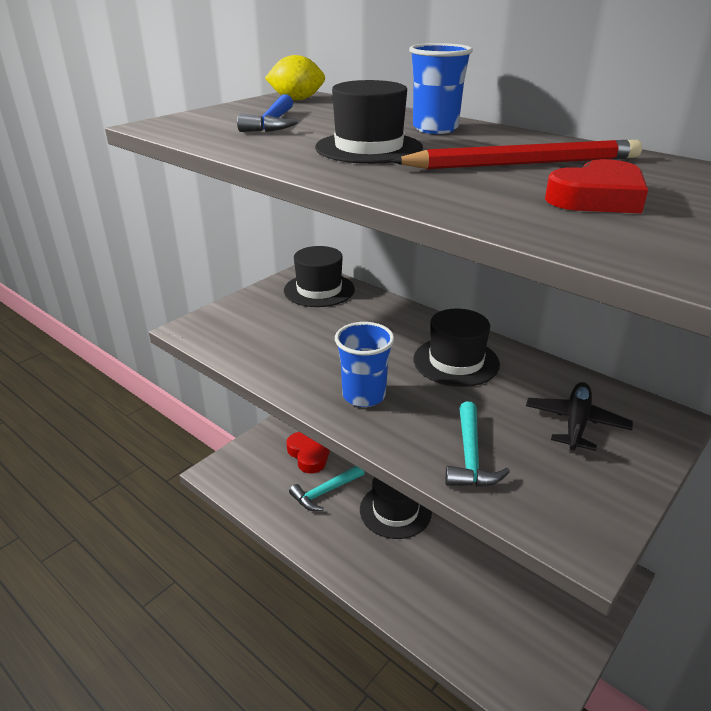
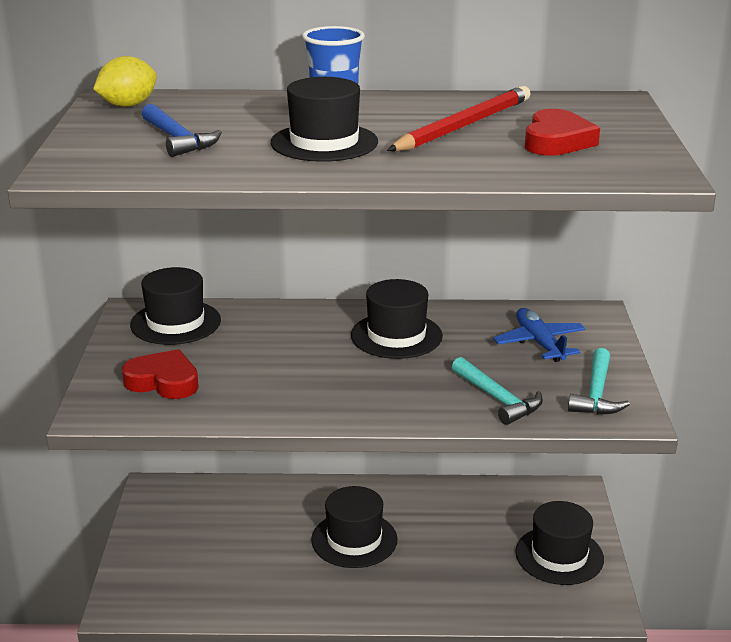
camera: 40 degrees left, 5 degrees down
(309, 454) = (209, 536): red heart -> red heart (163, 381)
(325, 492) = (267, 560): turquoise hammer -> turquoise hammer (596, 393)
(364, 396) = (358, 394): blue cup -> none
(542, 623) = (559, 555): none -> black hat
(576, 423) = (539, 343): black plane -> blue plane

